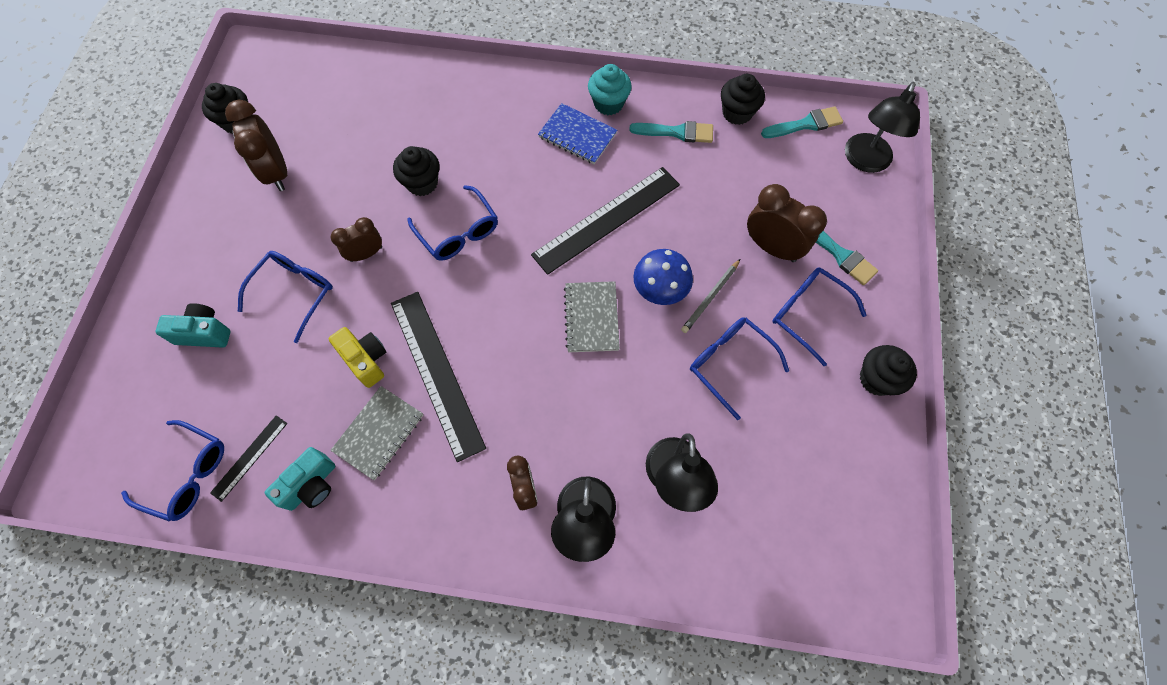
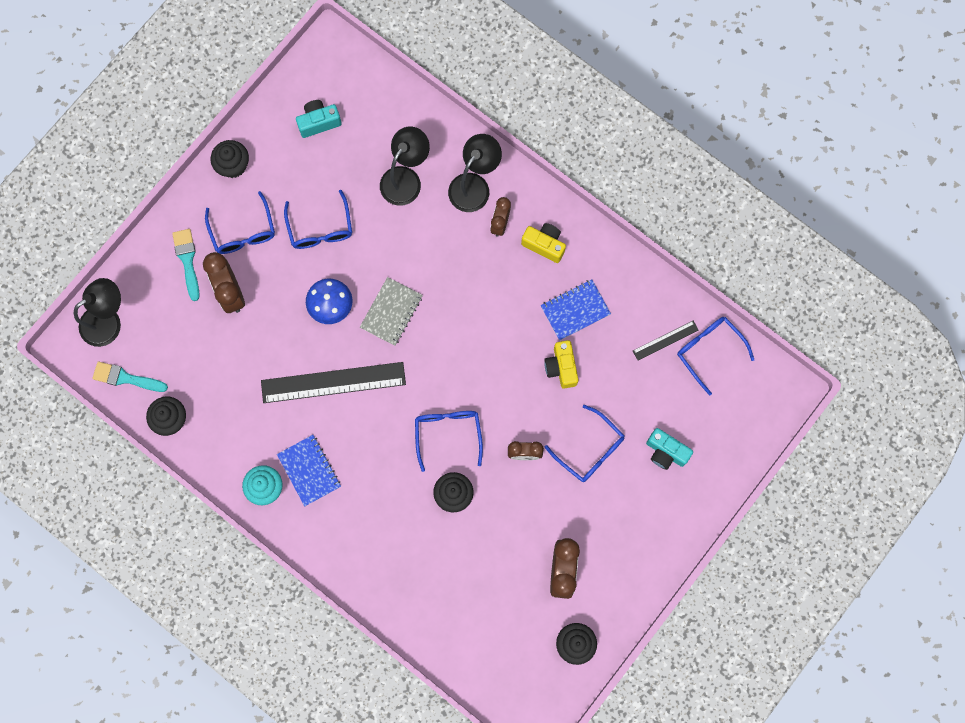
camera: 150 degrees left, 10 degrees up
(294, 293) = (590, 449): blue glasses -> blue glasses turned 105 degrees counterclockwise
(311, 485) = (632, 300): turquoise camera -> turquoise camera (319, 122)
(379, 433) = (575, 310): grey notebook -> blue notebook
(436, 373) = (518, 331): black ruler -> none
(456, 493) = (544, 245): none -> yellow camera
(676, 132) = (230, 428): turquoise brush -> none
(710, 297) = (300, 280): grey pencil -> none

